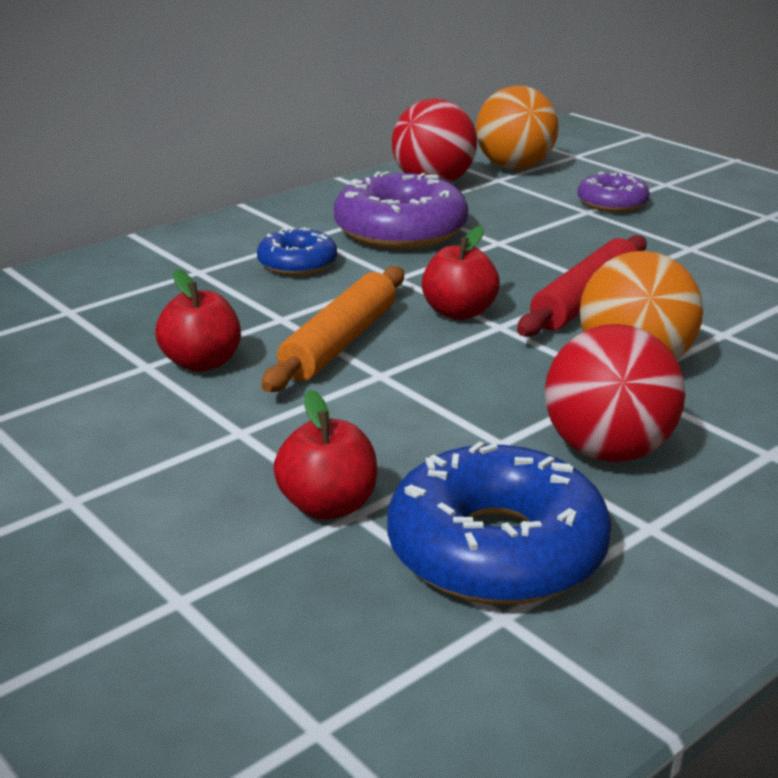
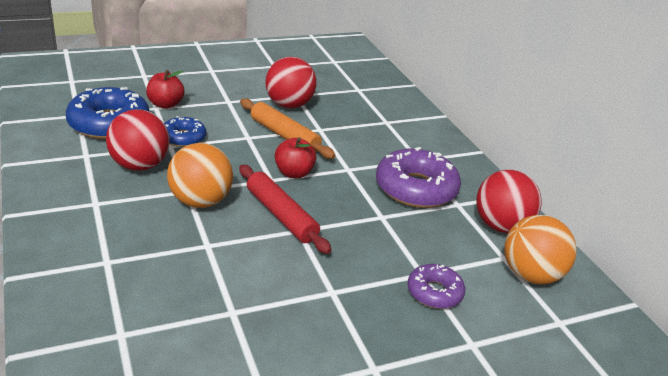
camera: 105 degrees right, 5 degrees up
(202, 363) = (289, 105): red apple -> red ball
(297, 264) = (382, 147): blue donut -> blue donut (183, 138)

